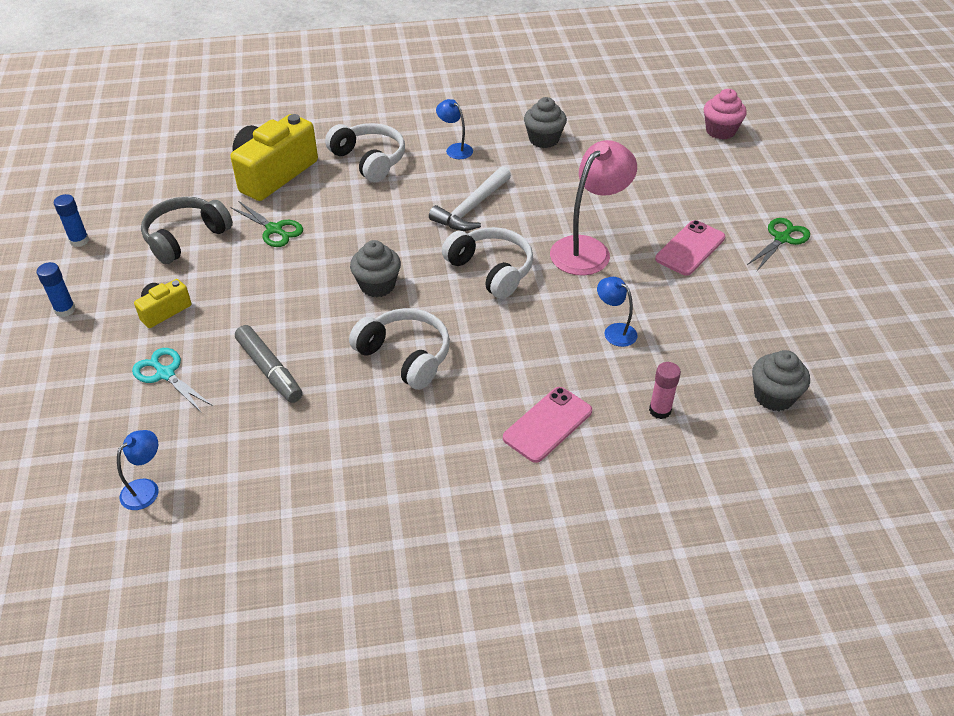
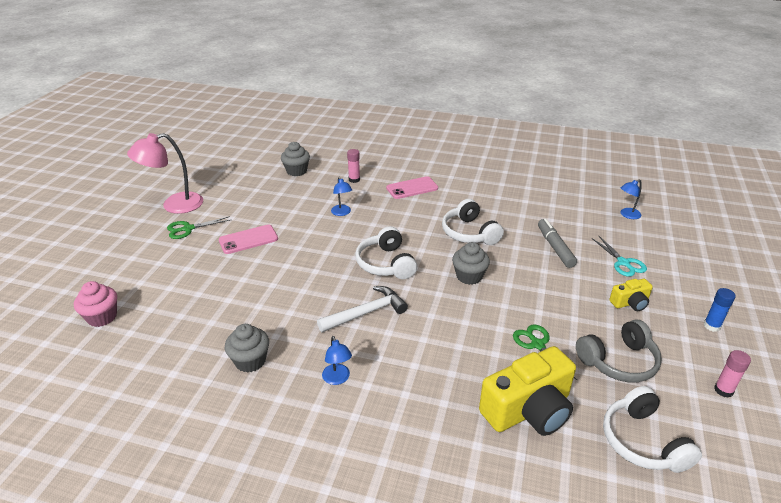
camera: 155 degrees left, 10 degrees down
(79, 241) = (723, 390): blue glue stick -> pink glue stick
(369, 160) = (426, 394): white headphones -> white headphones (643, 441)
(588, 249) = (311, 258): pink lamp -> pink lamp (174, 205)

